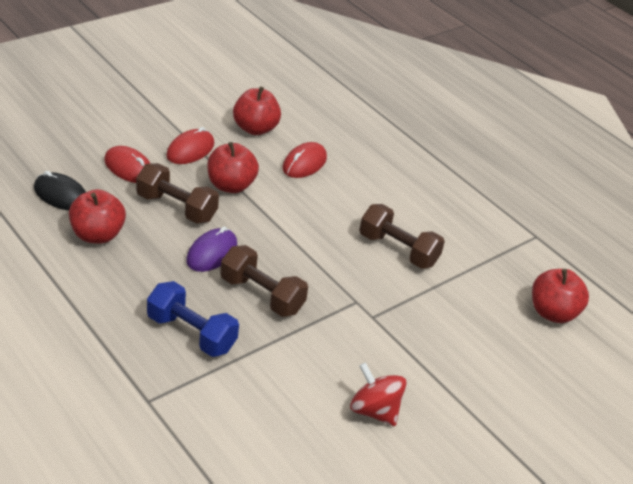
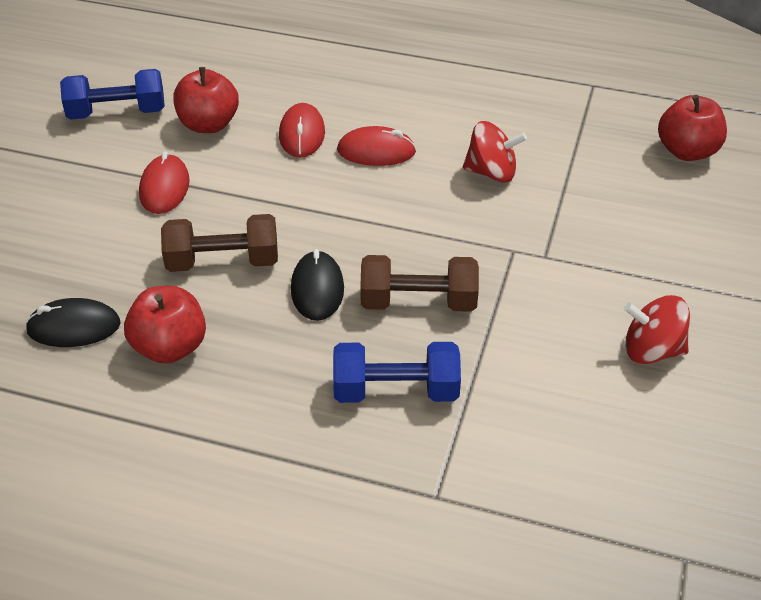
camera: 30 degrees left, 5 degrees up
(129, 168) = (118, 248): red mouse -> red mouse (376, 151)
(211, 95) = (117, 113): none -> blue dumbbell
(212, 253) = (317, 289): purple mouse -> black mouse
(231, 185) = (253, 202): red apple -> none
(398, 250) = (491, 172): brown dumbbell -> red spinning top

